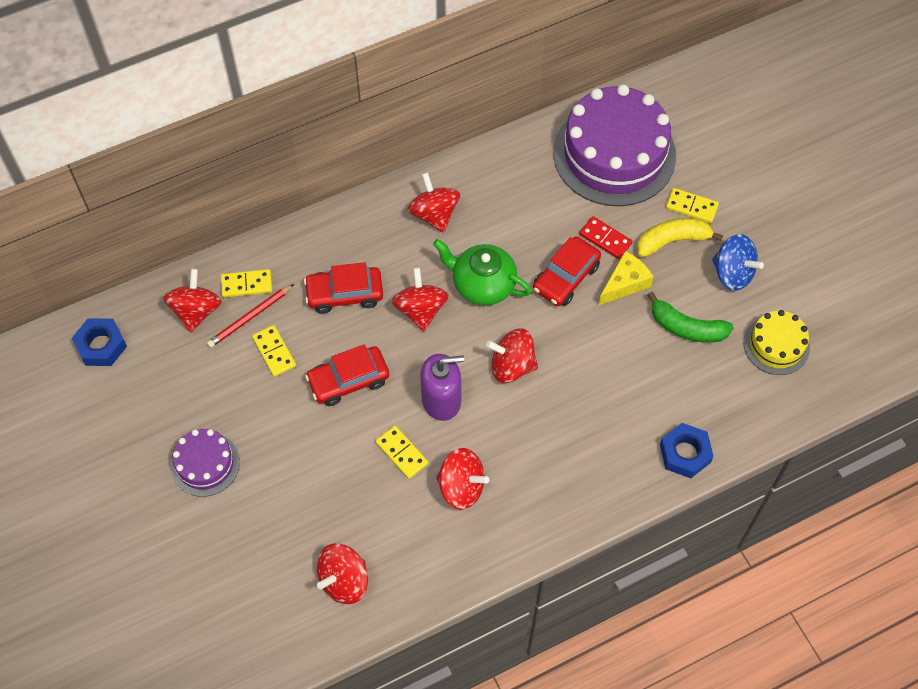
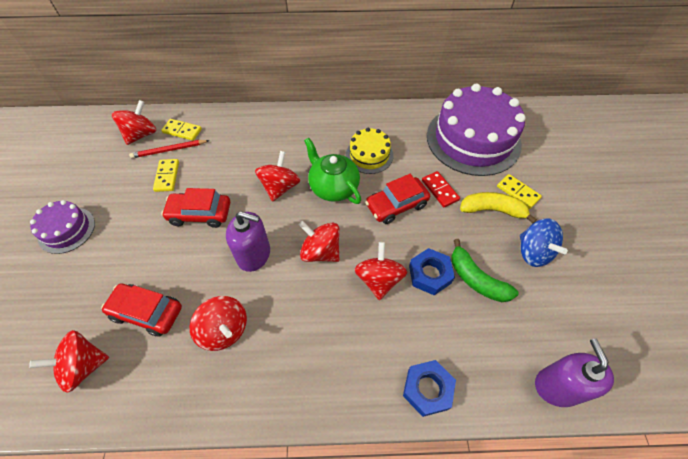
camera: 25 degrees right, 5 degrees down
(101, 345) = (72, 133): blue nut -> blue nut (430, 274)
(344, 294) = (237, 158): red car -> red car (147, 312)
(402, 453) = (199, 282): yellow domino -> none
(434, 214) = (327, 133): red spinning top -> red spinning top (379, 280)
(625, 283) = (440, 226): yellow cheese -> none
(776, 345) = (552, 326): yellow cake -> yellow cake (369, 155)
(798, 399) = (557, 386): none -> purple soap dispenser

